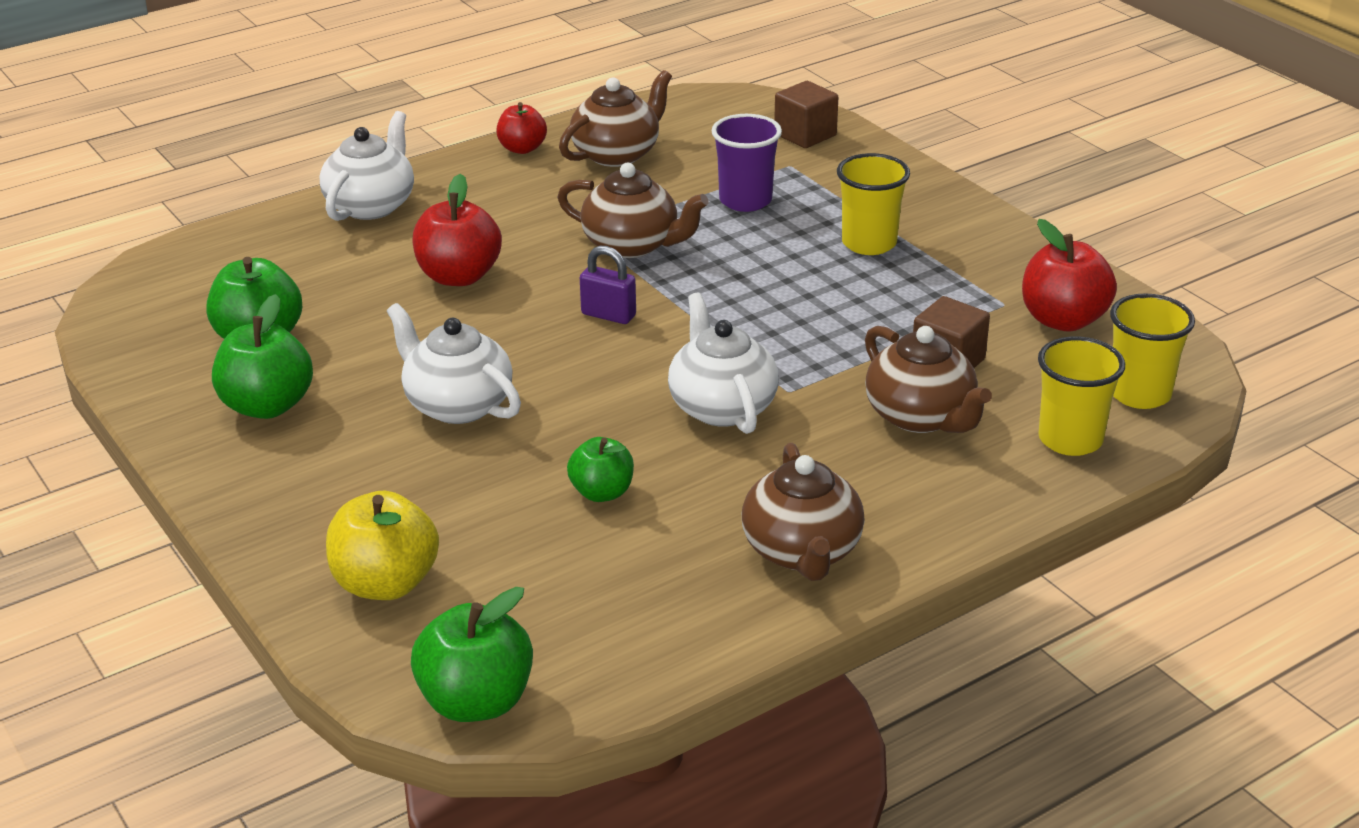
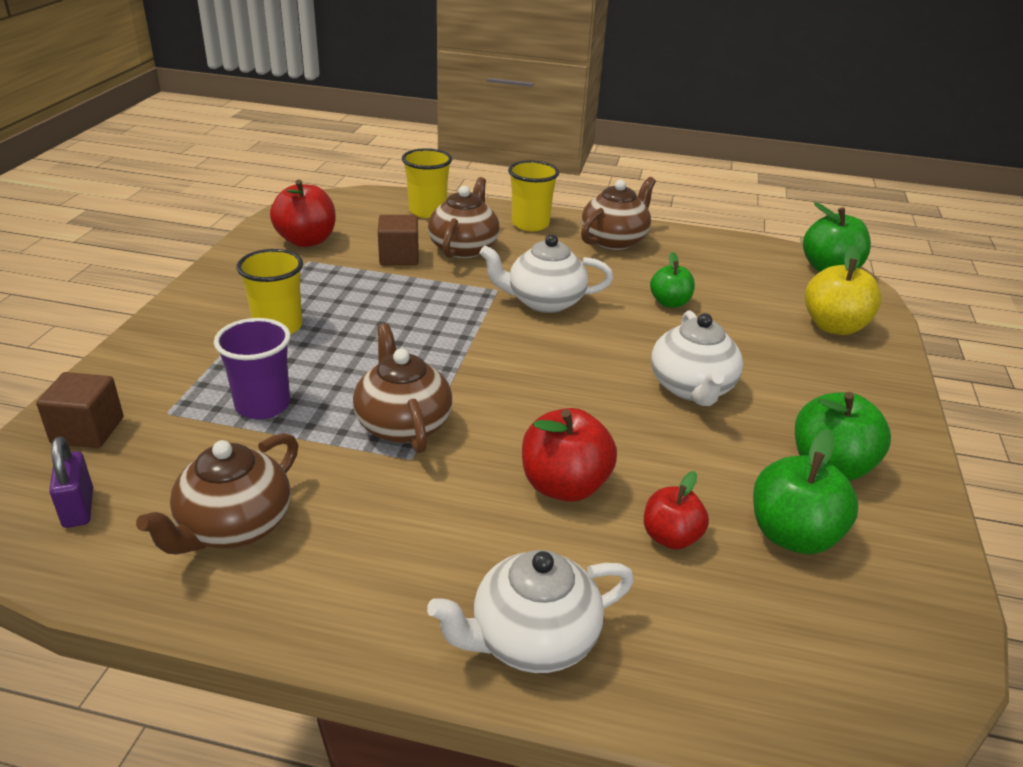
camera: 135 degrees left, 0 degrees up
(522, 148) = (283, 608): red apple -> red apple (671, 537)
(608, 315) = (512, 385): purple padlock -> purple padlock (78, 508)
(617, 154) = (234, 527): brown teapot -> brown teapot turned 60 degrees counterclockwise
(721, 407) = (544, 302): white teapot -> white teapot turned 60 degrees clockwise
(1139, 394) = (360, 206): yellow cup -> yellow cup (530, 224)

